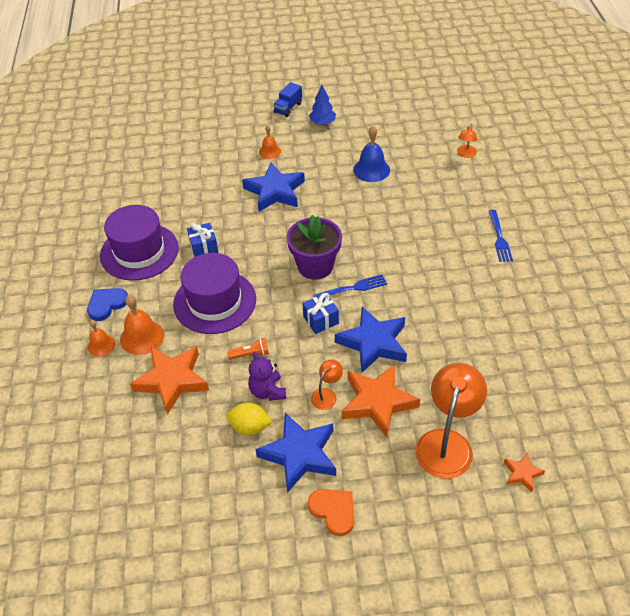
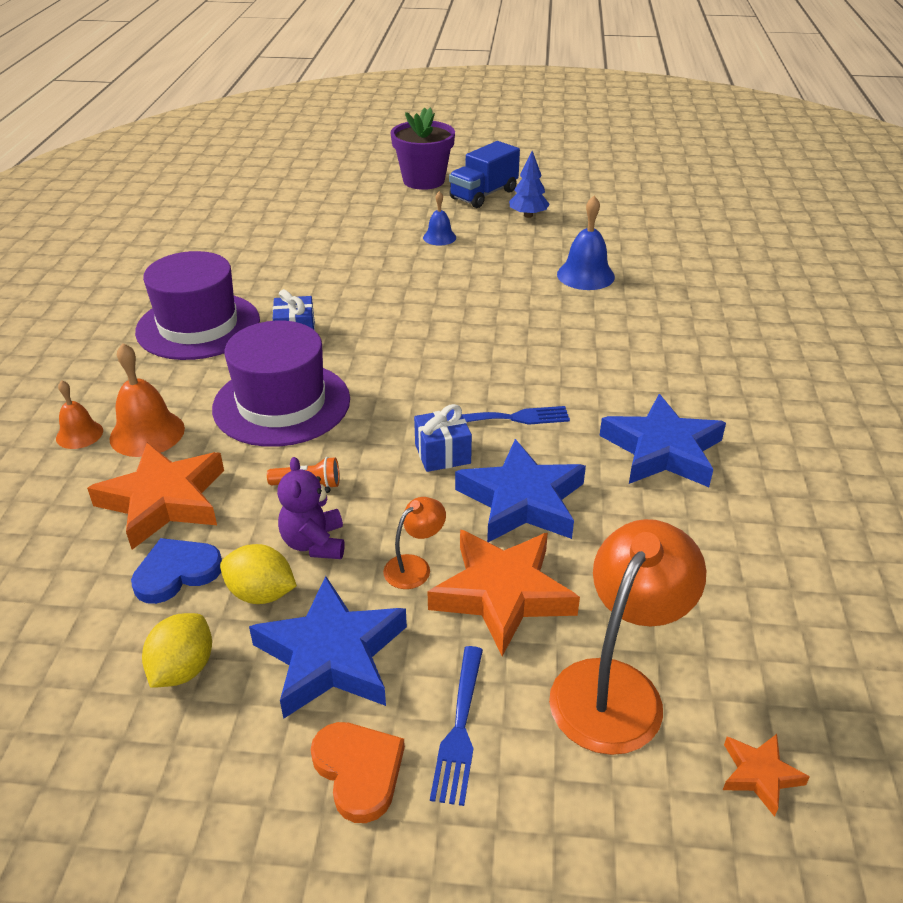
camera: 10 degrees right, 10 degrees down
(107, 304) = (117, 383): blue heart -> blue heart (176, 572)
(225, 477) = (183, 669): none -> yellow lemon
(269, 151) = (439, 237): orange bell -> blue bell
(275, 191) = (430, 282): blue star -> blue star (662, 450)
(288, 108) = (483, 195): blue truck -> blue truck, size x1.51
(315, 266) = (459, 381): purple flower pot -> purple flower pot (423, 180)
(465, 154) = (739, 275): orange lamp -> none
(499, 238) = (776, 386): blue fork -> blue fork (459, 728)

